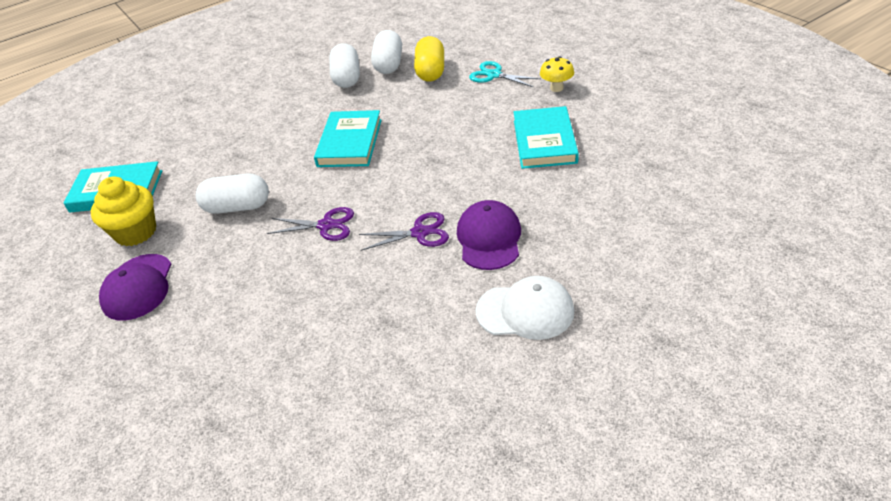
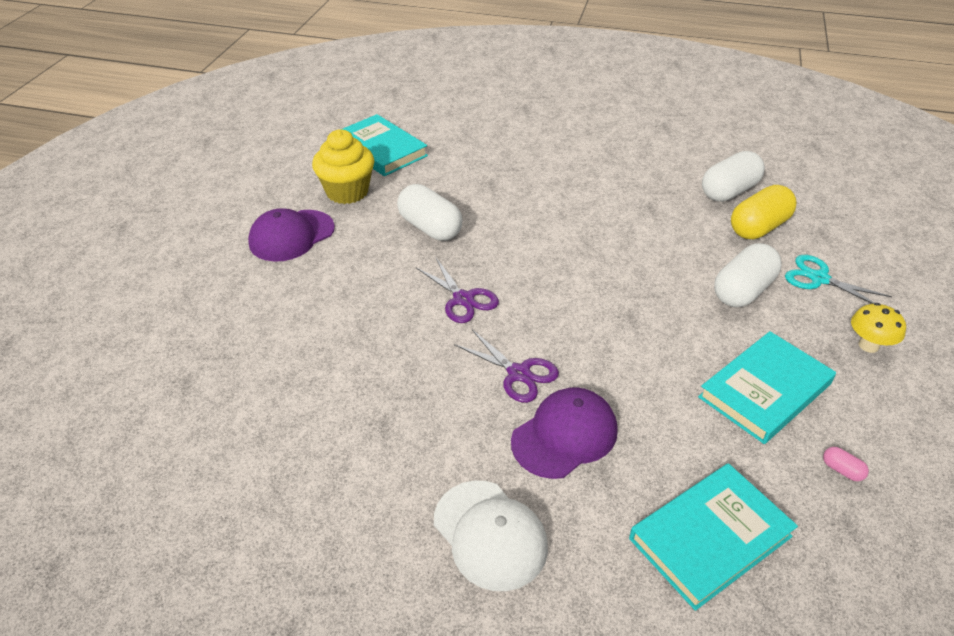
camera: 45 degrees right, 0 degrees up
(347, 78) = (672, 178): white capsule -> white capsule (743, 291)
(350, 142) = (586, 241): turquoise book -> turquoise book (710, 538)
(494, 75) = (819, 278): turquoise scissors -> turquoise scissors turned 45 degrees counterclockwise
(620, 147) = (842, 470): none -> pink capsule

